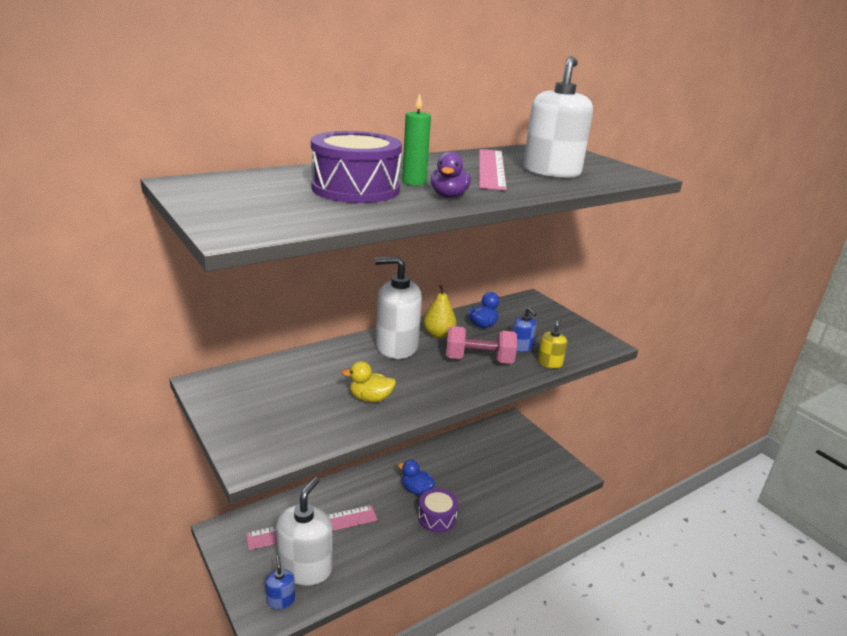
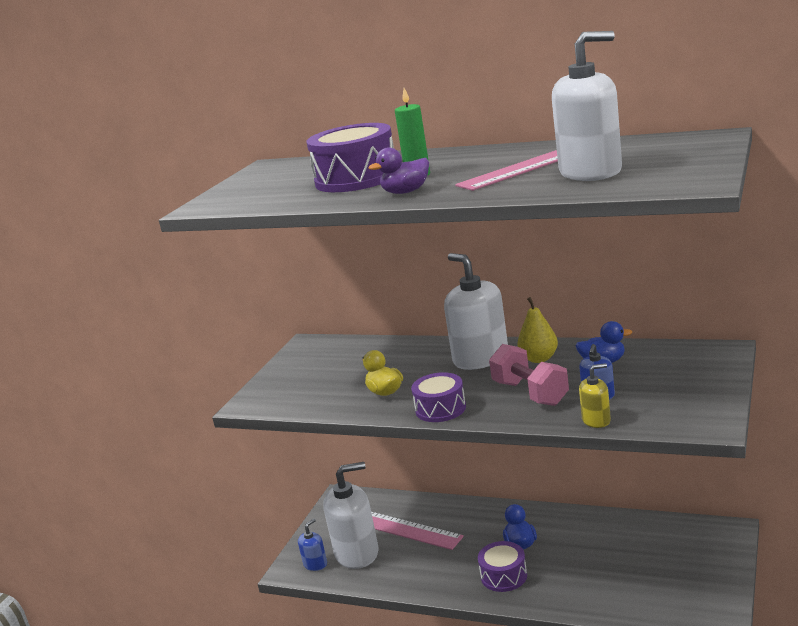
camera: 60 degrees right, 5 degrees down
(440, 394) = (440, 409): none -> purple drum

